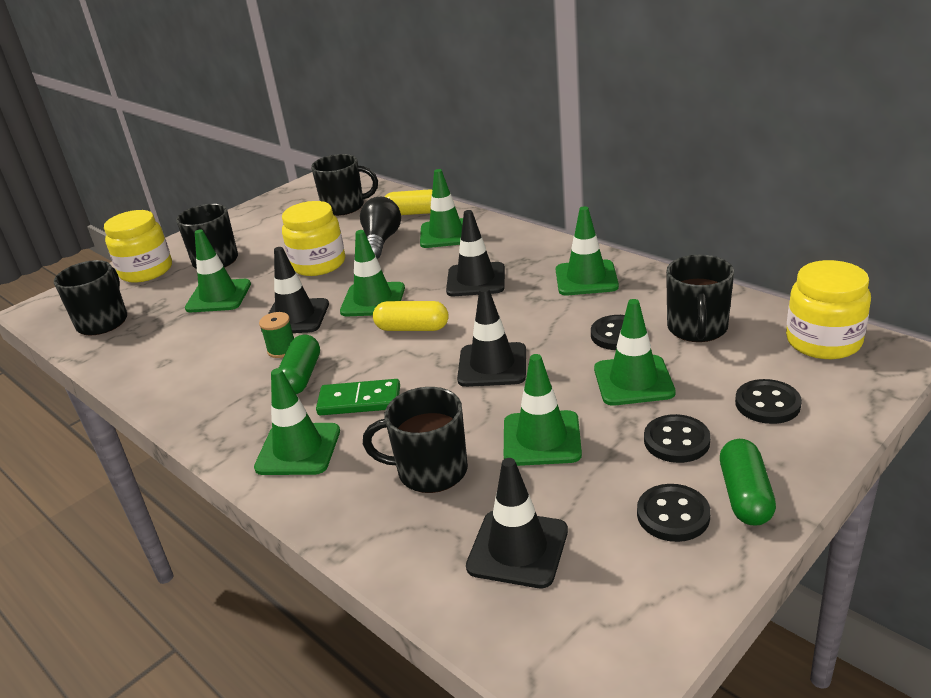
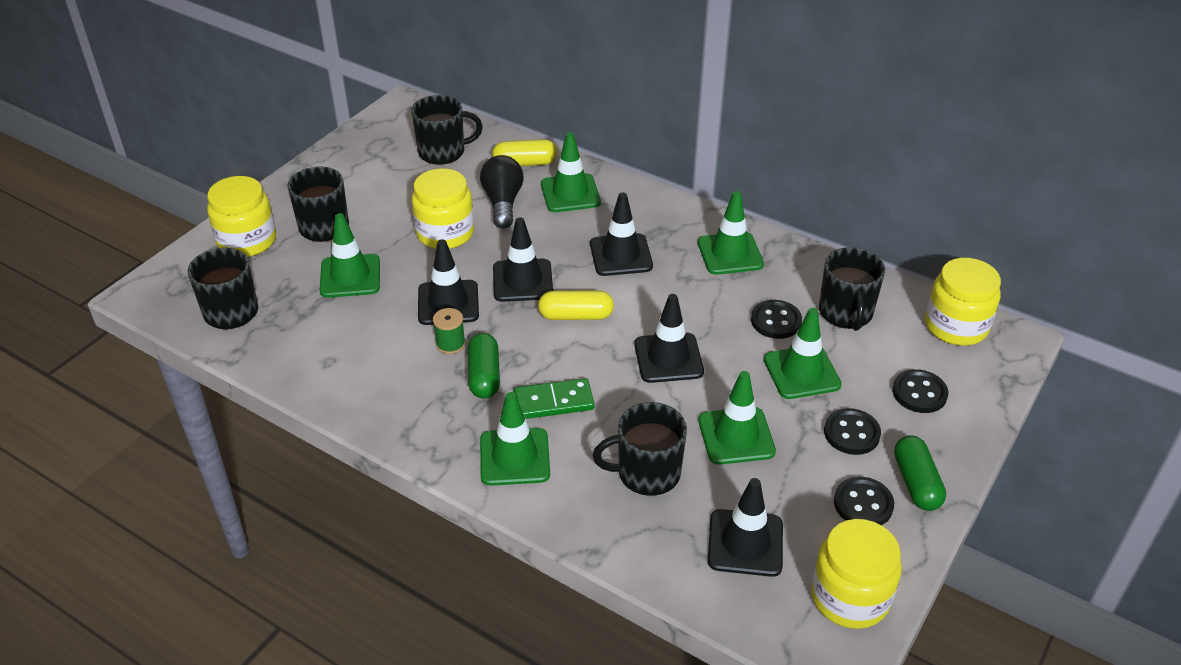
camera: 15 degrees left, 10 degrees up
(373, 300) = (522, 281): green traffic cone -> black traffic cone
(630, 620) = (850, 597): none -> yellow jar

